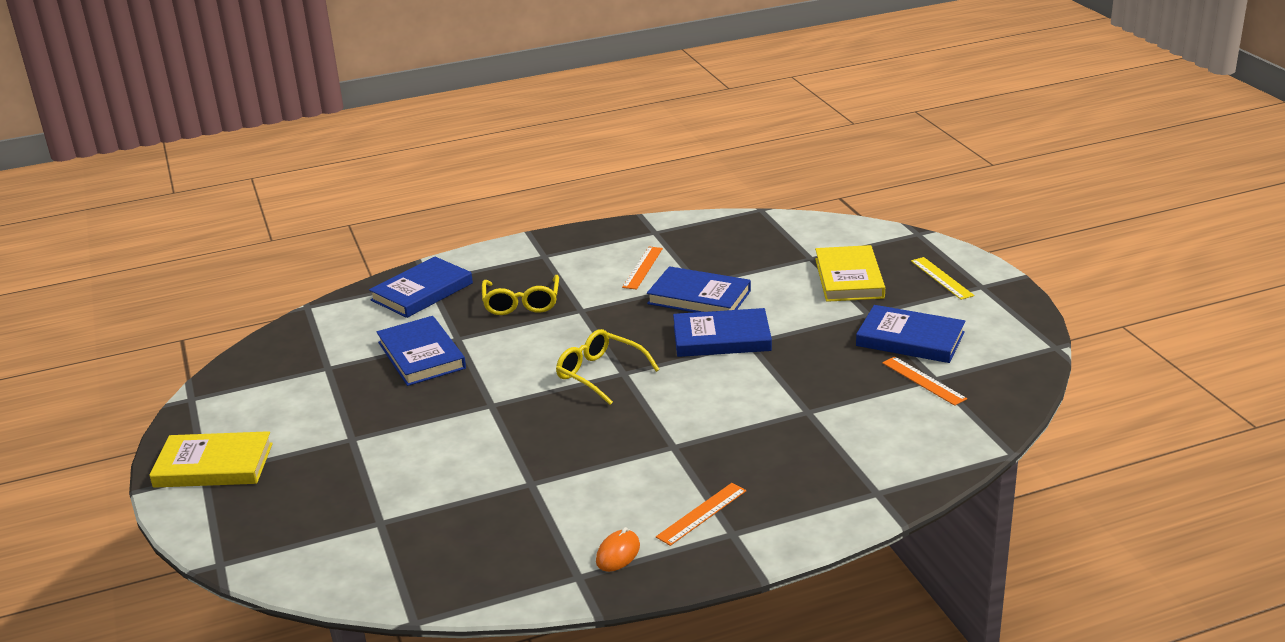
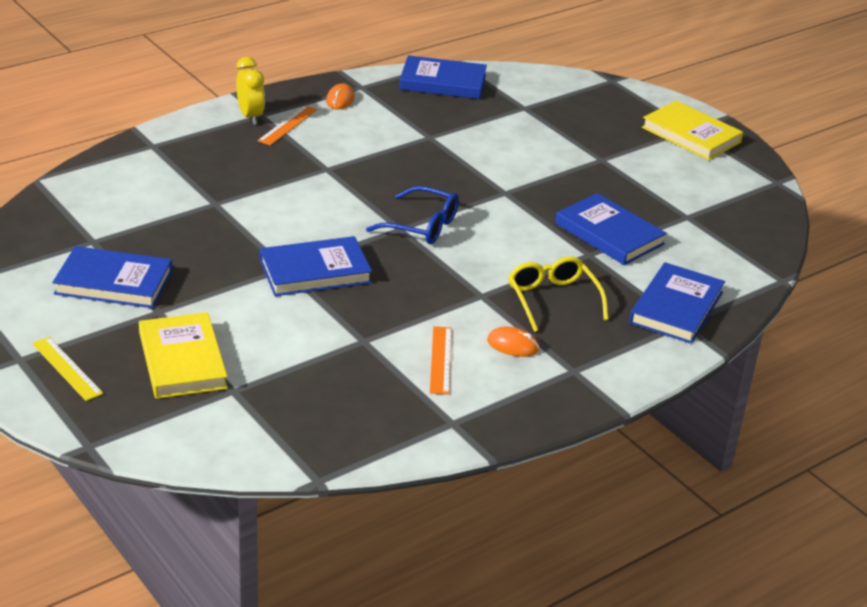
camera: 160 degrees right, 5 degrees up
(213, 465) = (691, 135): yellow book -> yellow book turned 60 degrees clockwise
(579, 274) = (513, 345): none -> orange mouse
(600, 374) = (422, 226): yellow glasses -> blue glasses
(699, 297) = (356, 321): blue book -> blue book (443, 82)
(747, 531) = (250, 116): none -> yellow clock
(923, 381) = (104, 238): orange ruler -> none

